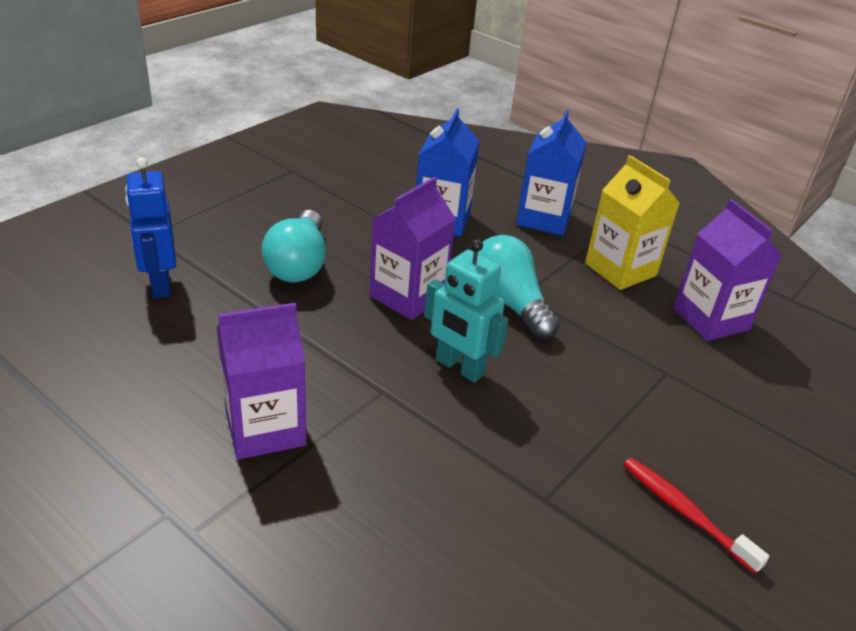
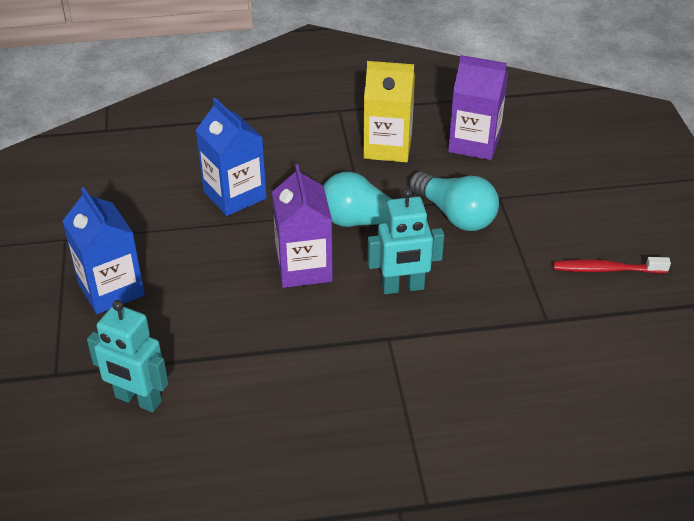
camera: 45 degrees left, 5 degrees up
(160, 284) = (138, 400): blue robot -> turquoise robot
(265, 428) = (366, 419): purple carton -> none
(298, 264) = (201, 305): turquoise light bulb -> turquoise light bulb (455, 215)
(544, 218) = (293, 144): blue carton -> blue carton (111, 289)

